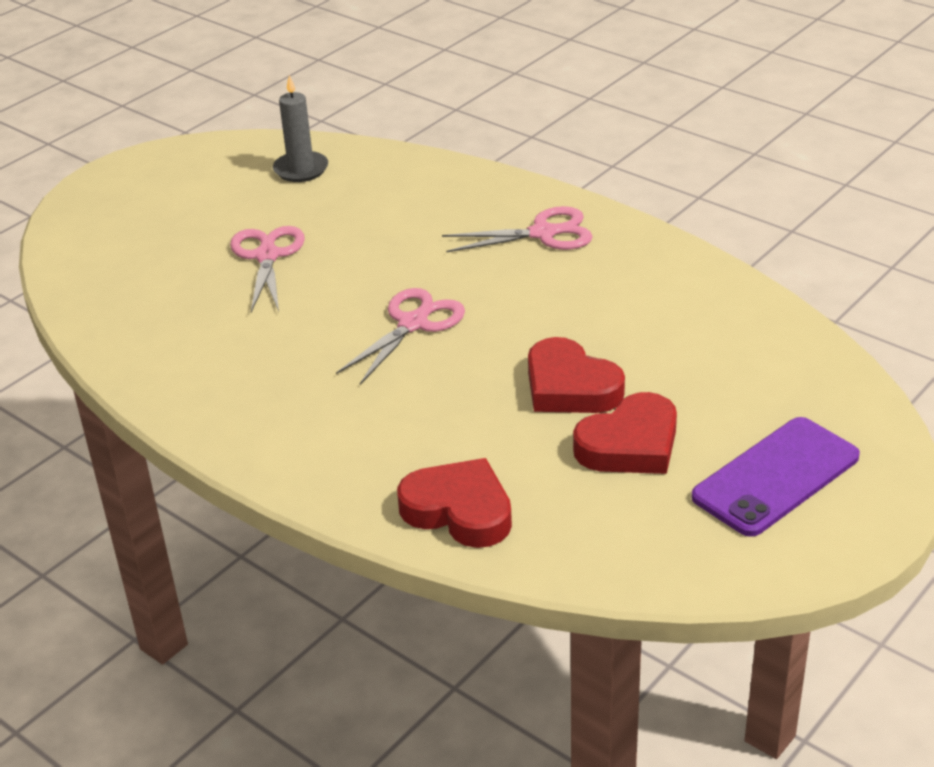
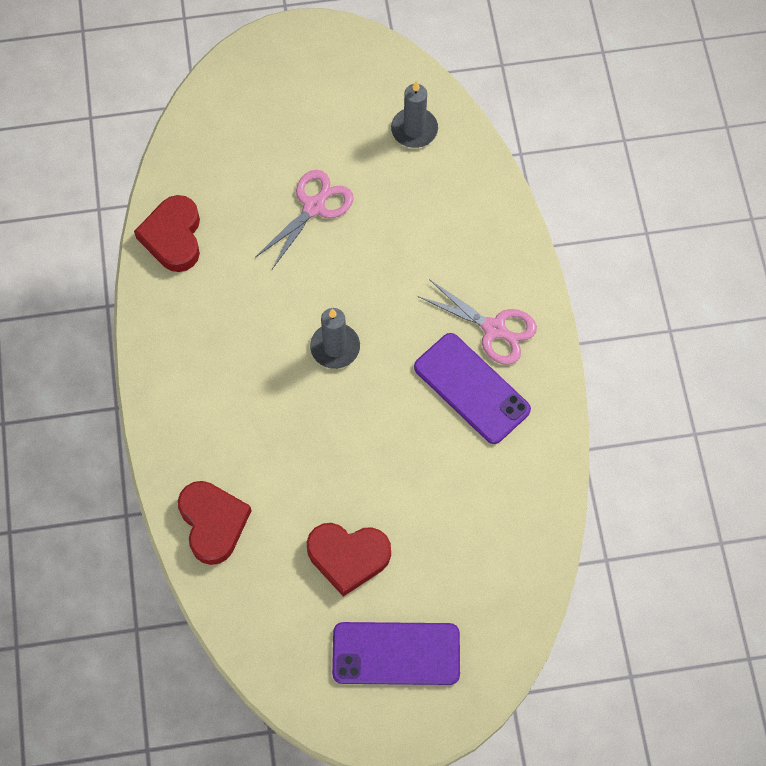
camera: 40 degrees right, 30 degrees up
(413, 324) = (335, 347): pink scissors -> grey candle
(570, 387) = (365, 481): red heart -> red heart (173, 237)
(577, 276) = (471, 388): none -> purple phone

